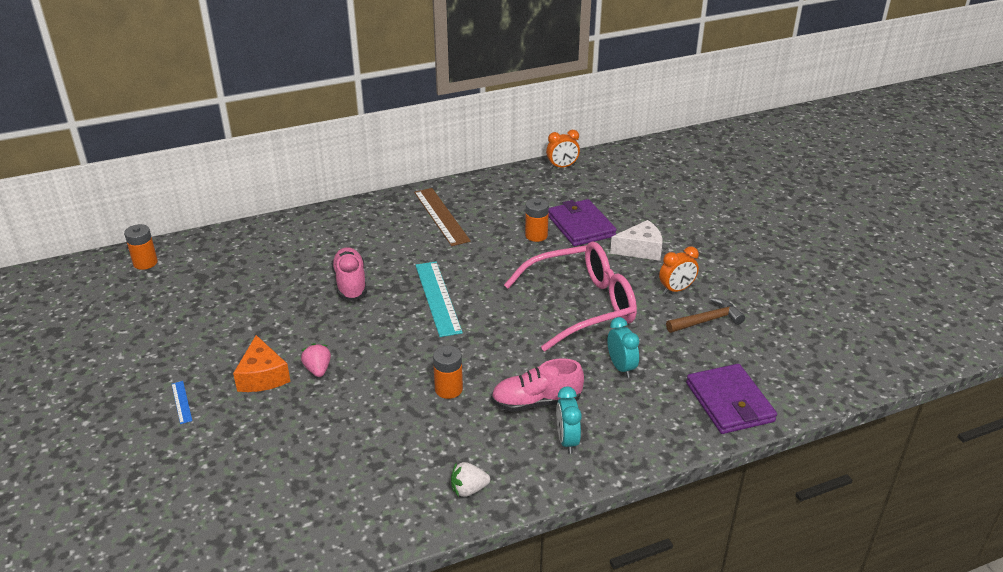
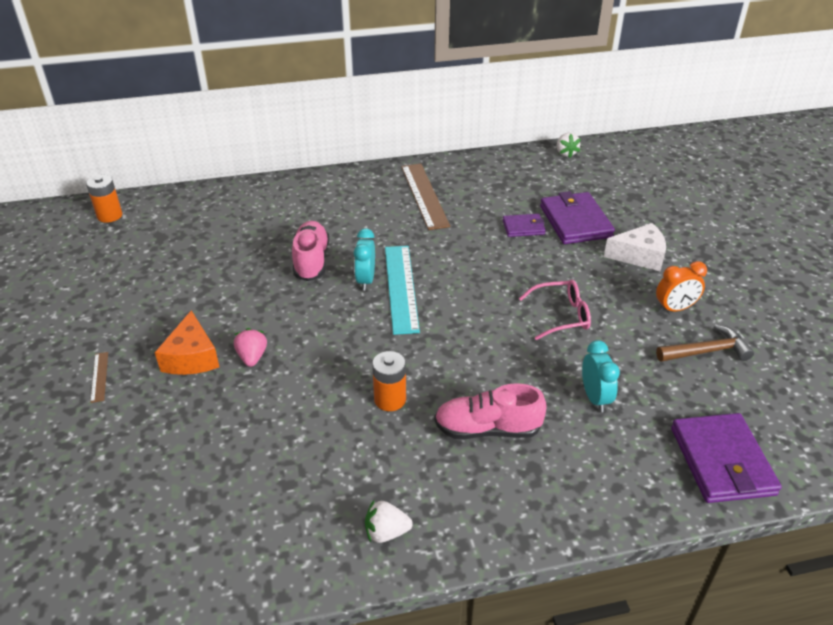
camera: 10 degrees right, 5 degrees up
(181, 402) = (99, 376): blue ruler -> brown ruler
(536, 235) = (523, 227): orange battery -> purple wallet
(562, 167) = (566, 153): orange clock -> white strawberry
(567, 441) = (515, 484): turquoise clock -> turquoise clock (365, 280)
(582, 305) = (561, 315): pink glasses -> pink glasses, size x0.49

